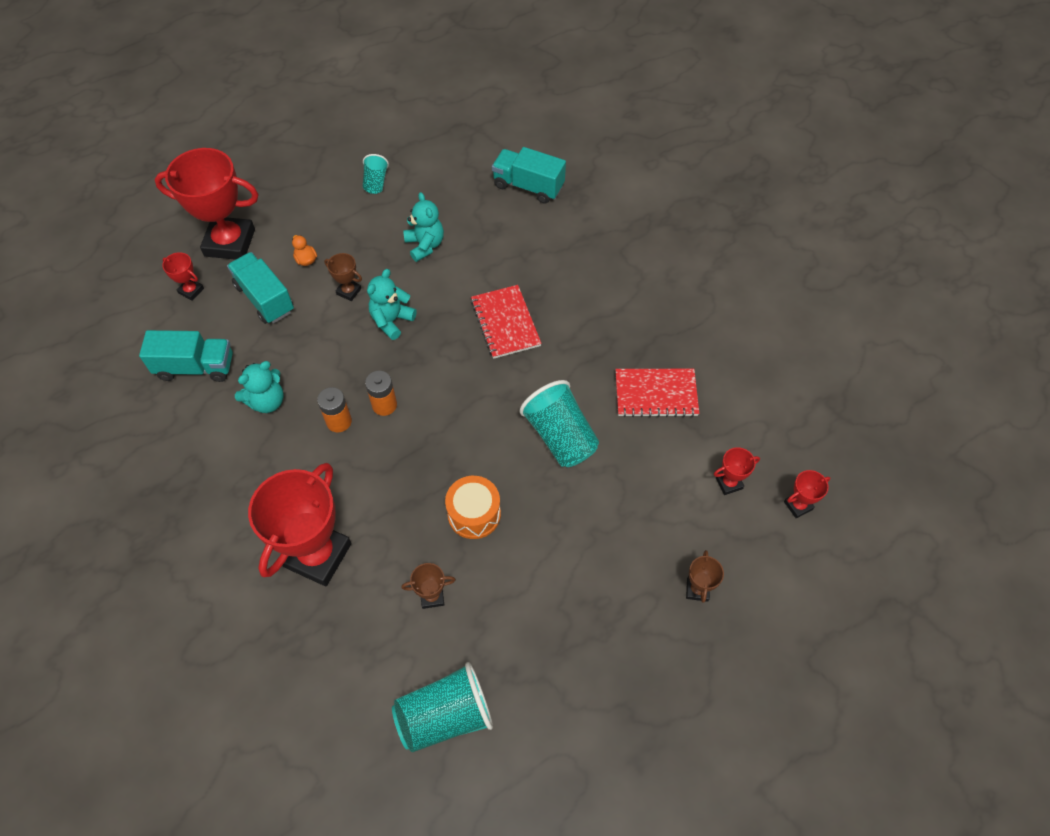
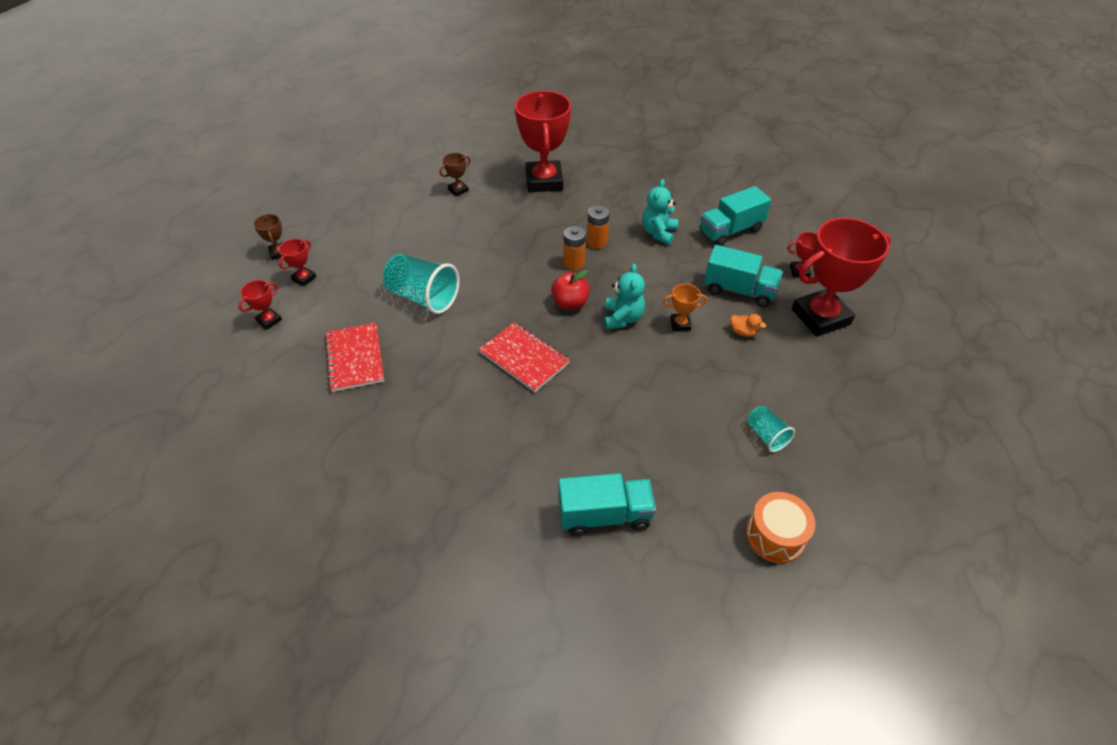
camera: 150 degrees right, 10 degrees down
(349, 291) = (680, 324): brown trophy -> orange trophy
(425, 245) = (654, 393): turquoise teddy bear -> none
(425, 359) = (570, 303): none -> red apple
(445, 716) = (416, 154): turquoise cup -> none
(474, 514) = (459, 233): orange drum -> orange drum (775, 536)
(656, 394) = (355, 358): red notebook -> red notebook turned 75 degrees counterclockwise
(798, 505) = (206, 328): red trophy -> red trophy (304, 278)

